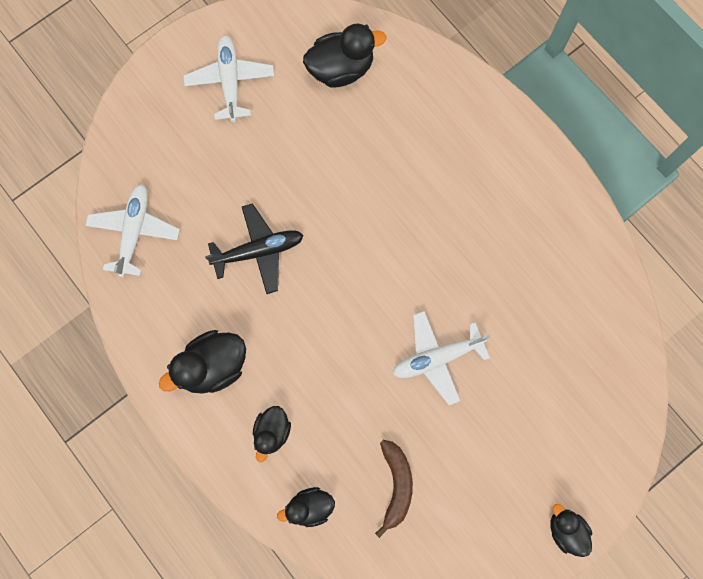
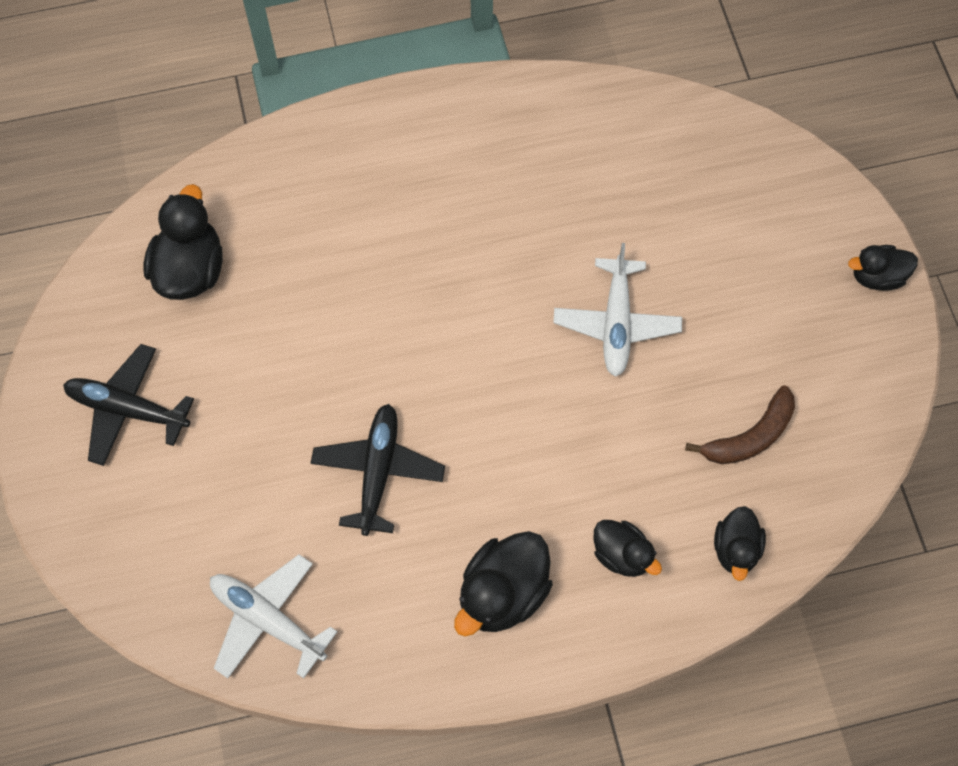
camera: 65 degrees left, 10 degrees down
(213, 366) = (503, 593): black duck -> black duck turned 45 degrees clockwise
(230, 81) = (128, 409): white plane -> black plane
(396, 485) = (750, 436): brown banana -> brown banana turned 120 degrees clockwise

